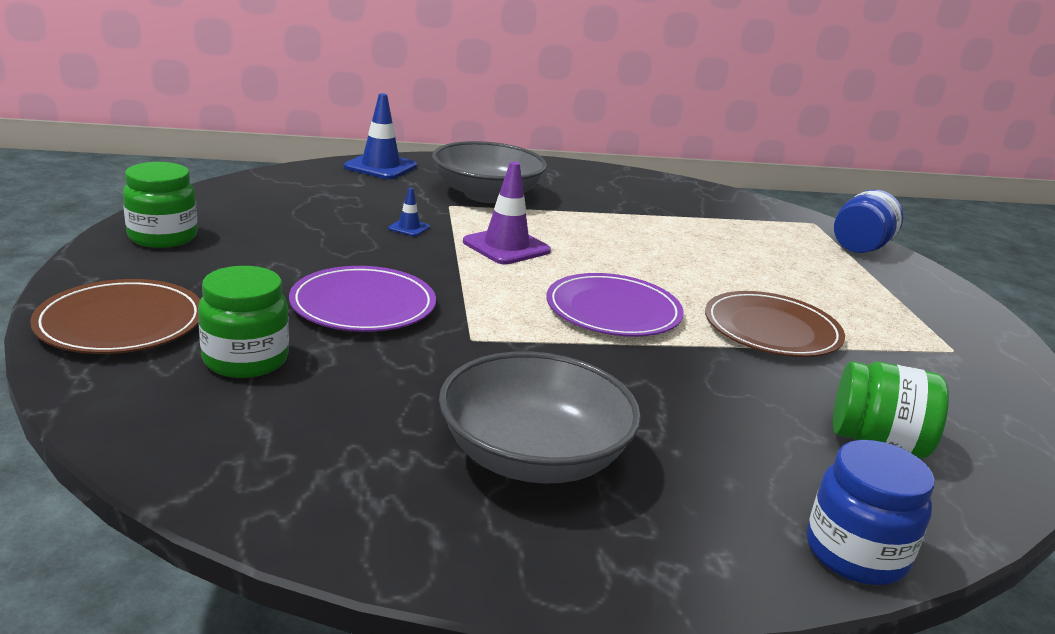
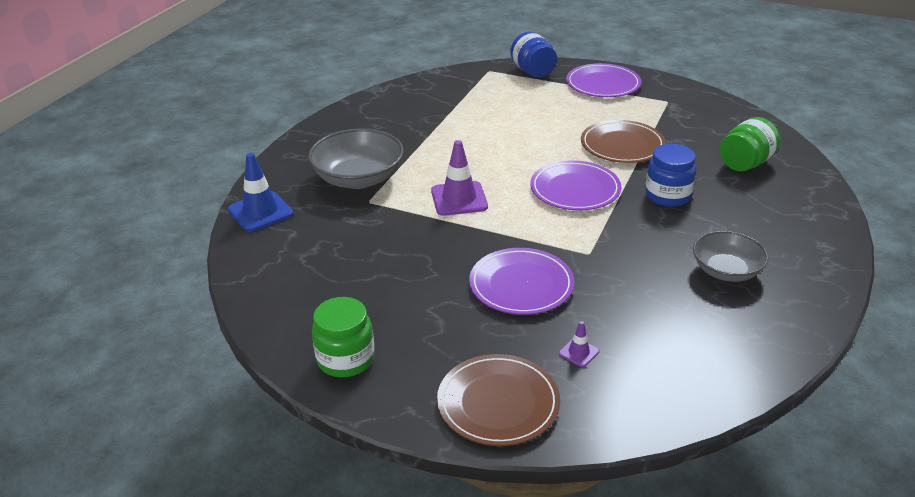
camera: 55 degrees left, 10 degrees up
(245, 360) = (579, 352): green jar -> purple traffic cone
(409, 228) = (401, 231): blue traffic cone -> none
(533, 456) = (726, 271): grey bowl -> grey bowl, size x0.66
(855, 553) = (826, 207): blue jar -> blue jar (668, 195)
(913, 296) = (603, 84): none -> purple plate

